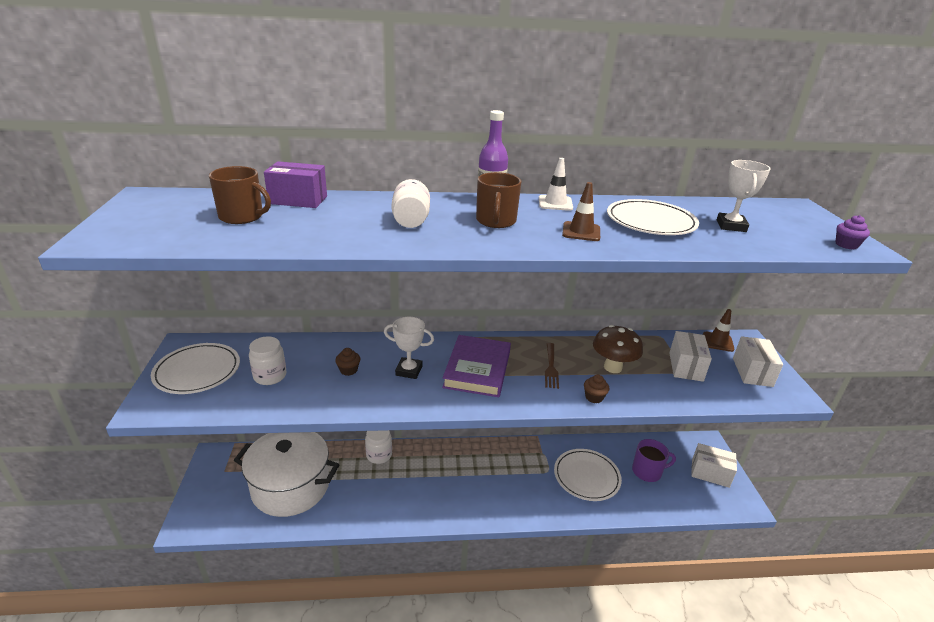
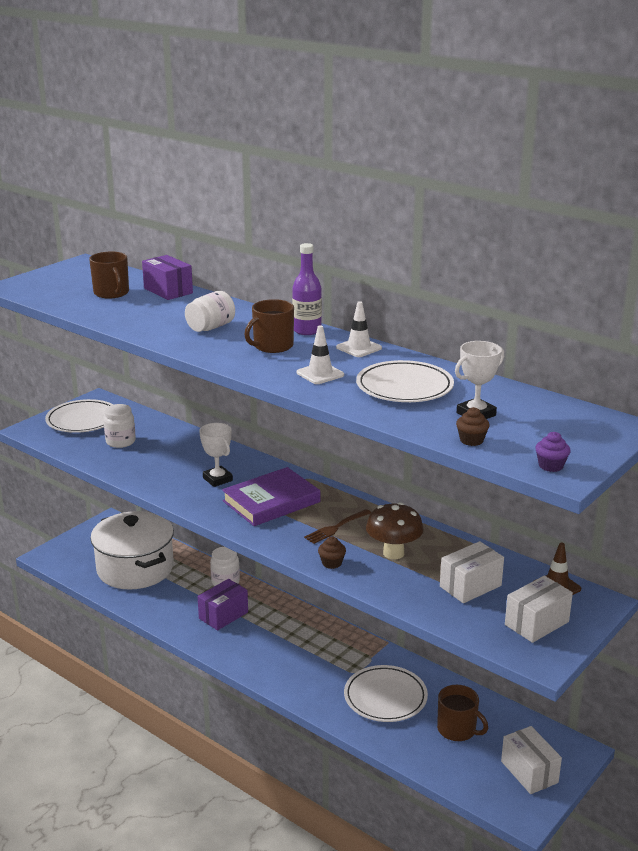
camera: 45 degrees right, 5 degrees down
(348, 370) = (176, 460): brown cupcake -> brown cupcake (471, 440)
(412, 484) = (223, 615): none -> purple box
(581, 232) = (320, 374): brown traffic cone -> white traffic cone
(647, 471) = (457, 730): purple mug -> brown mug

